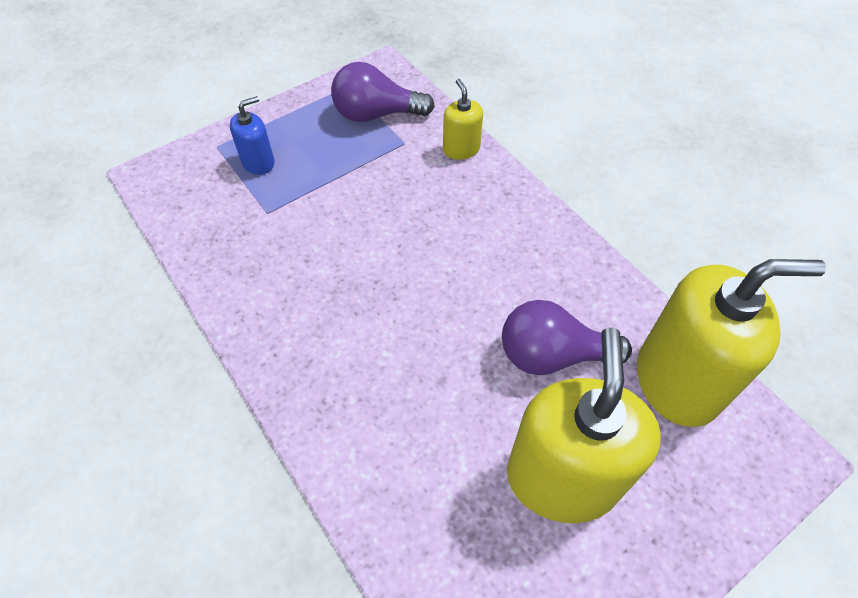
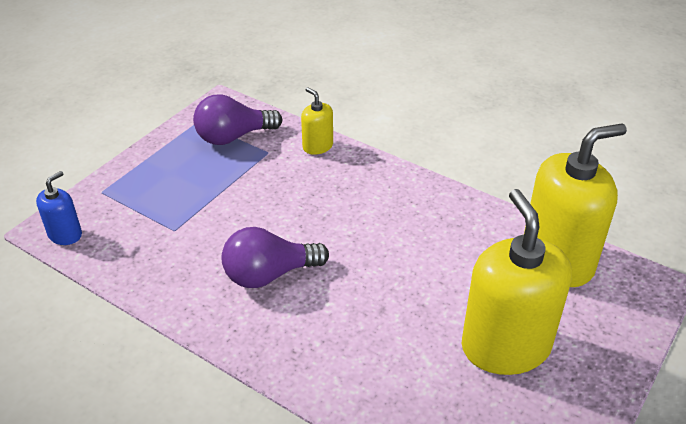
camera: 20 degrees left, 15 degrees down
(258, 162) = (147, 195): blue soap dispenser -> blue soap dispenser (65, 234)
(552, 355) = (458, 268): purple light bulb -> purple light bulb (269, 274)

